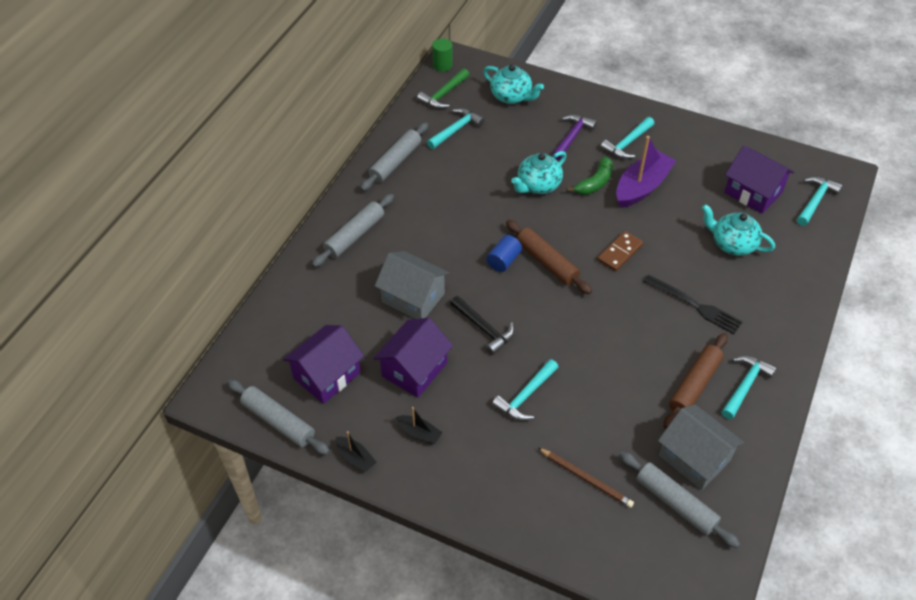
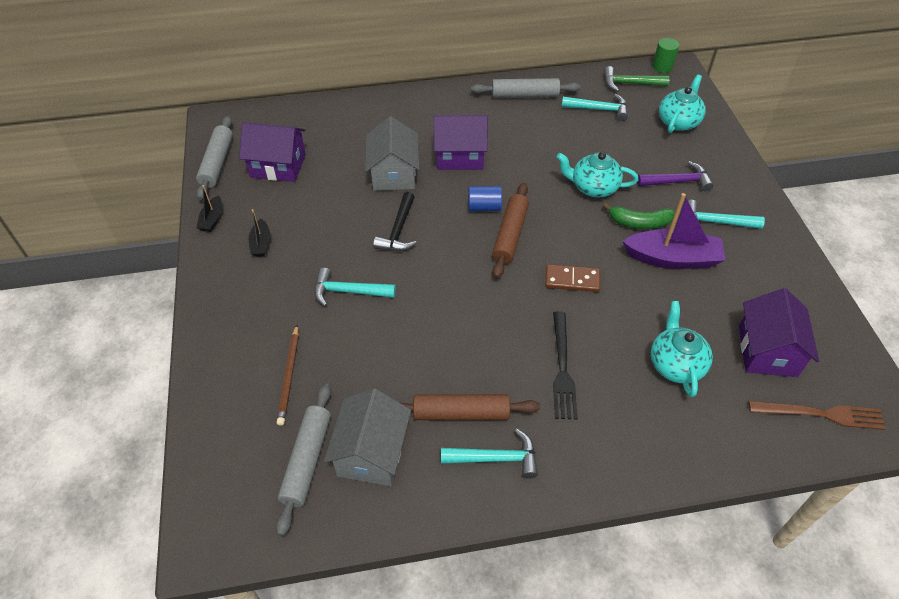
camera: 55 degrees right, 0 degrees up
(355, 235) = (426, 112): grey rolling pin -> none
(414, 369) = (322, 210): purple house -> purple house (460, 156)
(511, 96) = (678, 122): turquoise teapot -> turquoise teapot turned 150 degrees counterclockwise
(815, 201) = (821, 414): turquoise hammer -> brown fork

